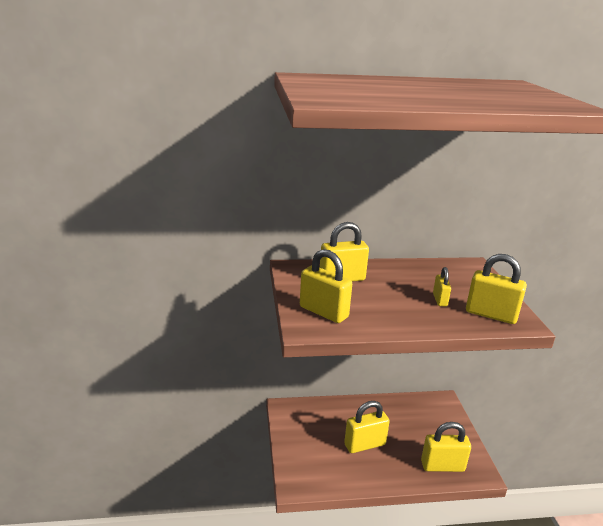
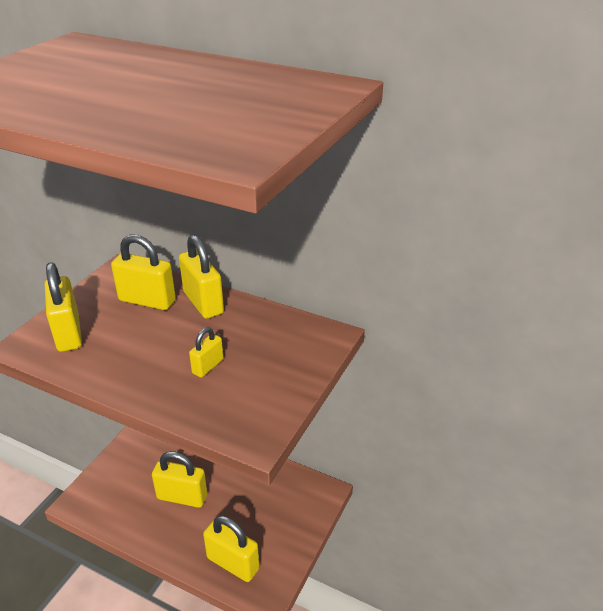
camera: 35 degrees right, 10 degrees up
(491, 315) = (234, 410): yellow padlock -> yellow padlock (203, 303)

